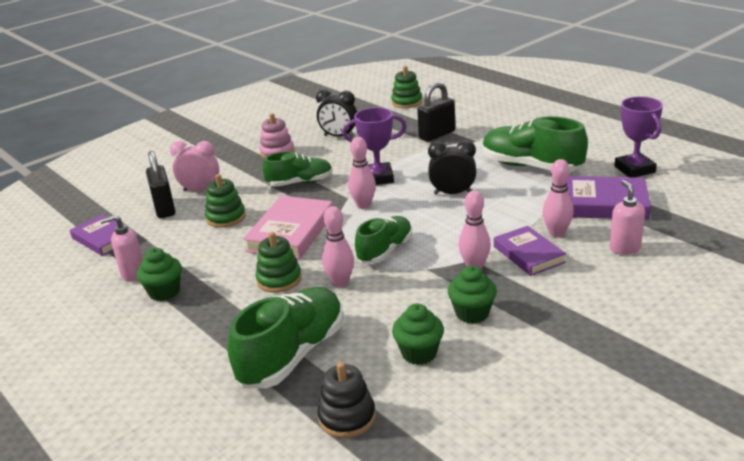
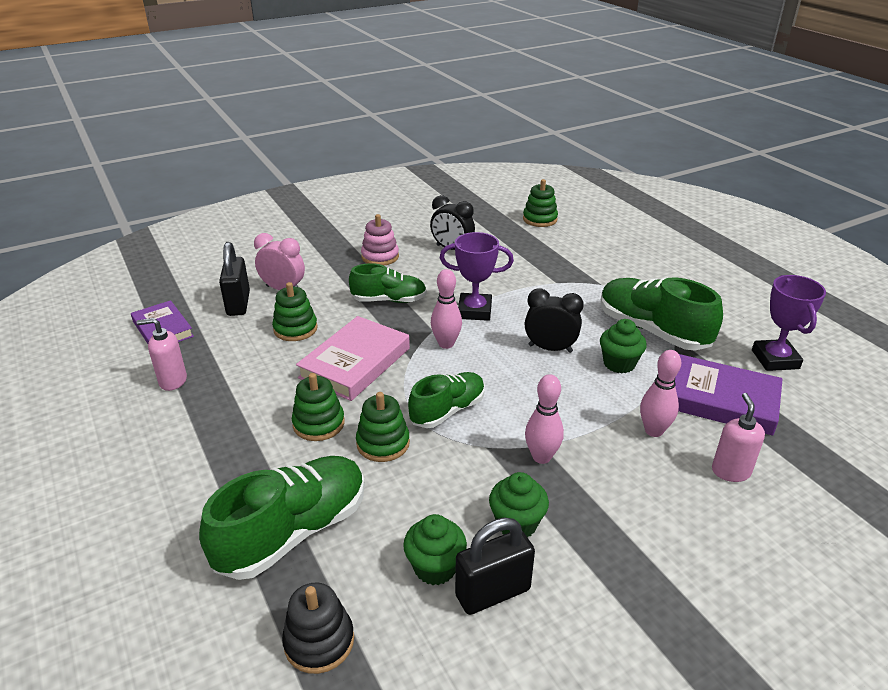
camera: 10 degrees right, 5 degrees up
(164, 292) = (194, 412): green cupcake -> green cupcake (619, 364)
(340, 282) = (383, 443): pink bowling pin -> green stacking toy
(437, 135) = (558, 267): black padlock -> black padlock (493, 593)
(528, 254) = (611, 453): purple book -> none

